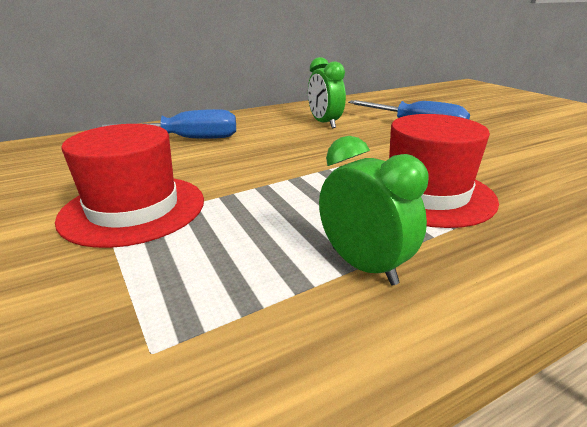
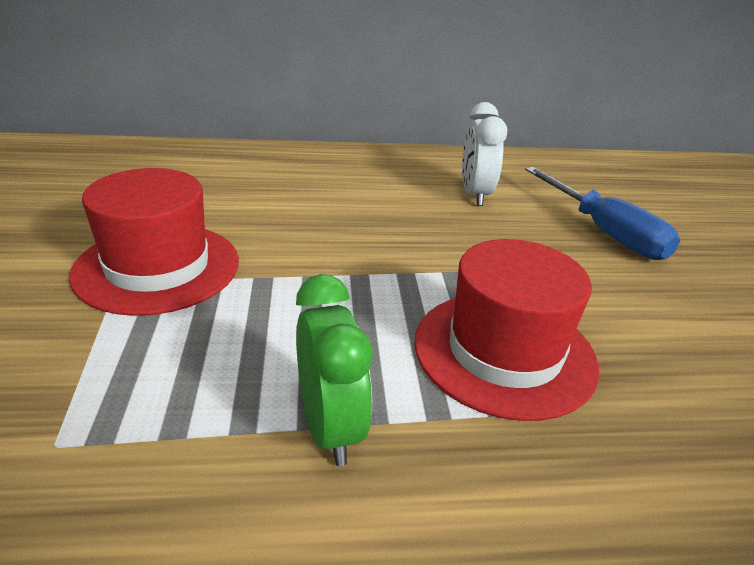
camera: 20 degrees right, 5 degrees up
(187, 139) = (284, 179): blue screwdriver -> none
(324, 123) = (474, 194): green clock -> white clock

